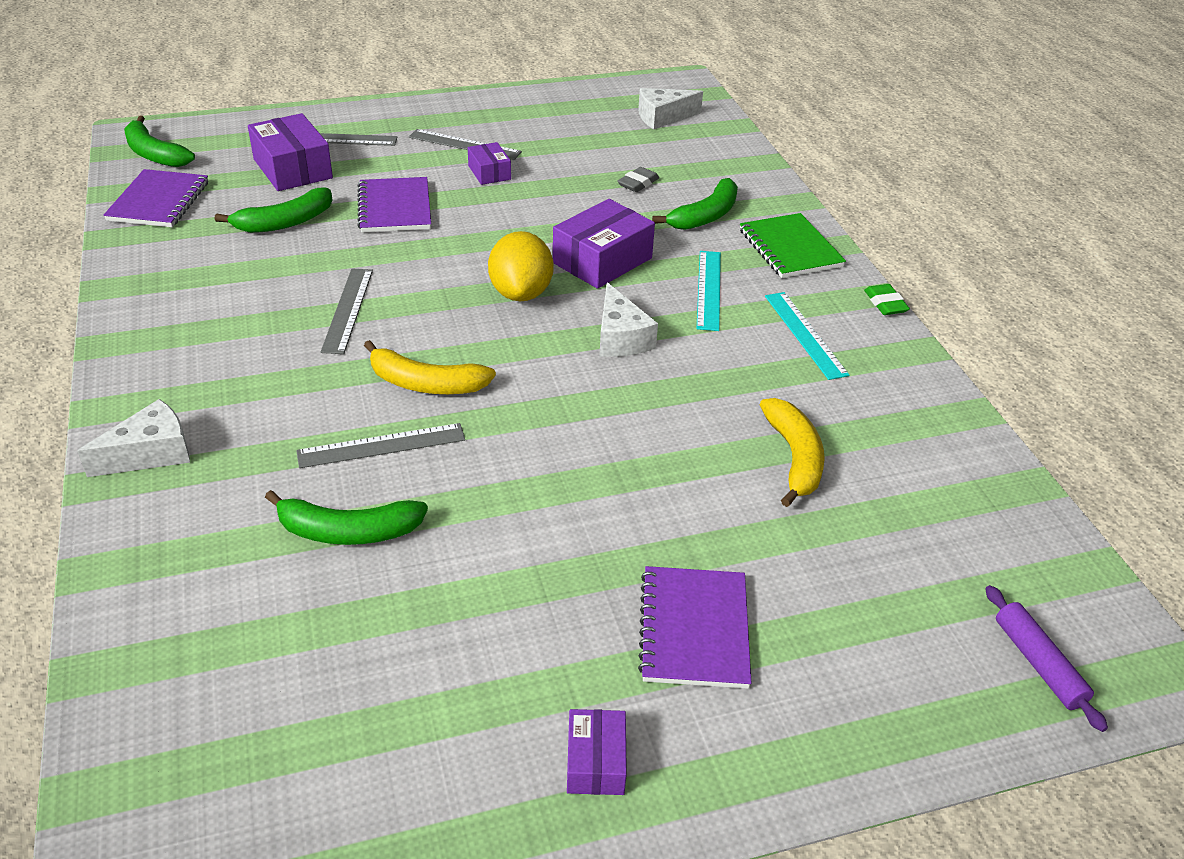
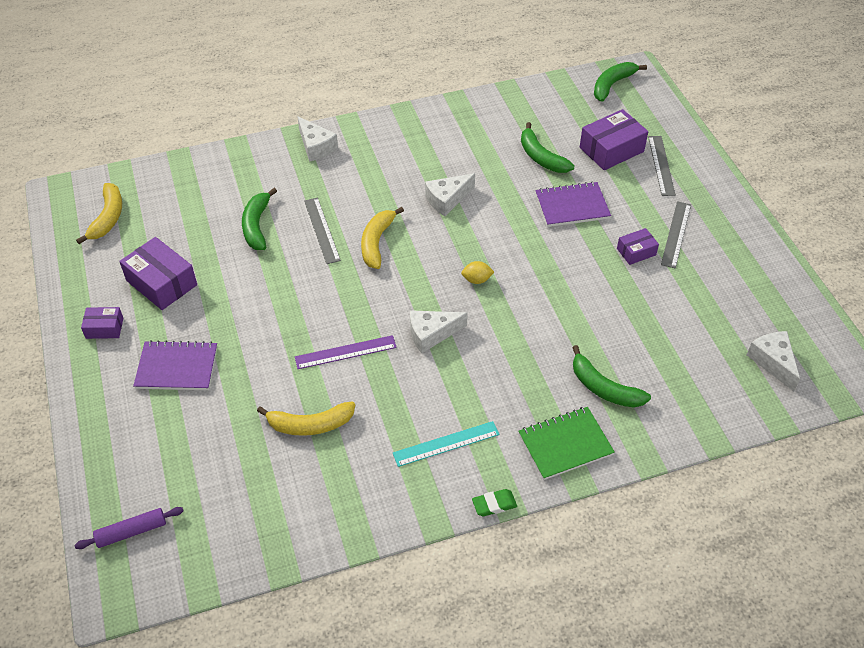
camera: 90 degrees right, 10 degrees up
(159, 201) = (553, 99): purple notebook -> none
(250, 800) = (108, 218): none -> yellow banana
(347, 310) = (447, 199): grey ruler -> white cheese
(521, 293) = (477, 280): yellow lemon -> yellow lemon, size x0.51
(602, 260) = (525, 323): purple box -> purple box (161, 283)
(638, 183) = (645, 344): grey eraser -> none
(655, 420) = (345, 352): none -> purple ruler
(709, 289) = (497, 386): turquoise ruler -> none

